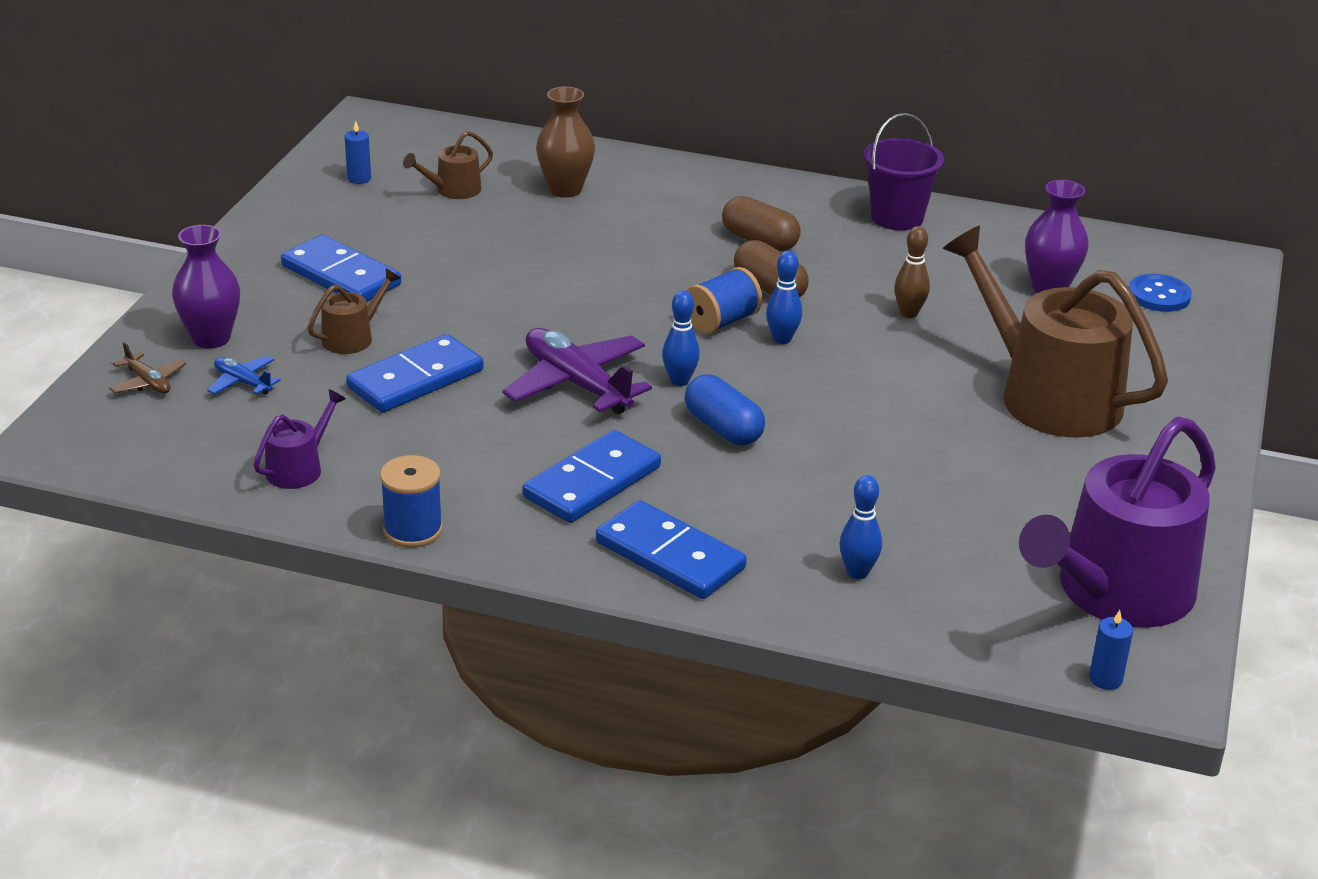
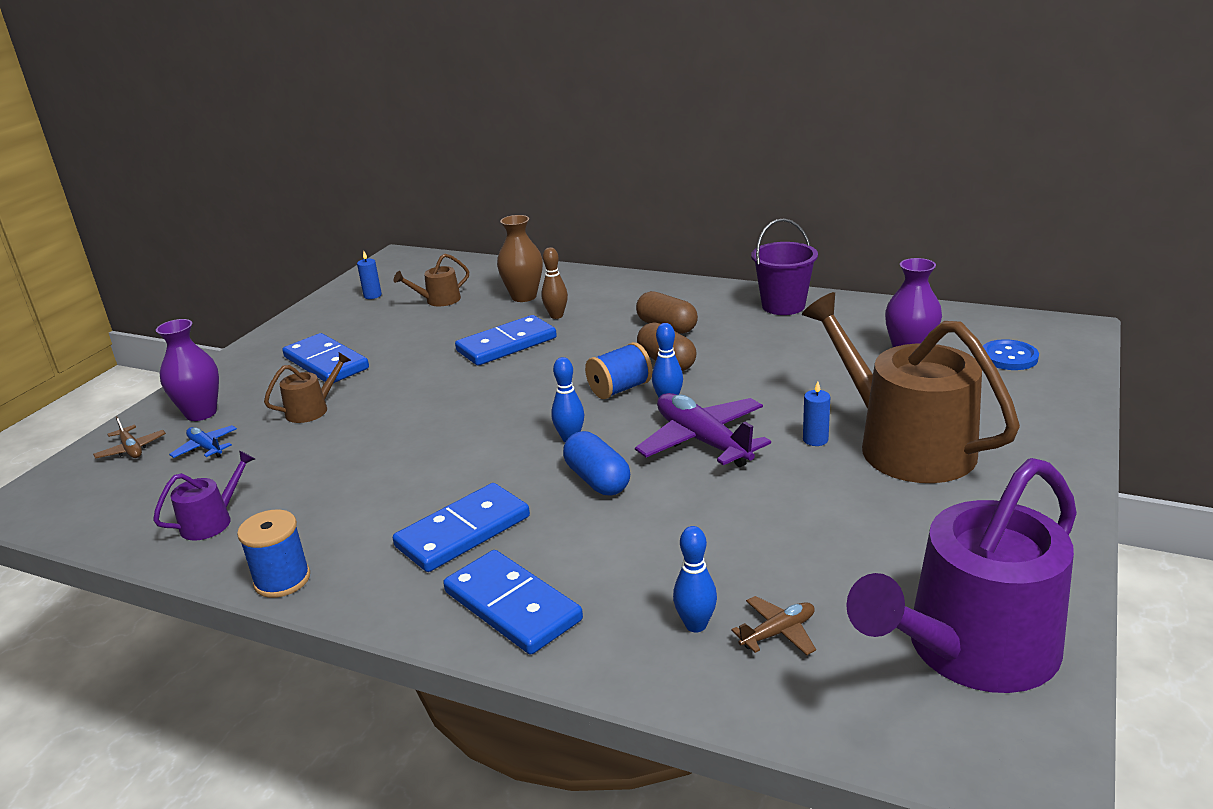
camera: 10 degrees right, 5 degrees down
(415, 379) = (347, 442): blue domino -> blue domino (507, 345)
(577, 384) = (480, 443): purple plane -> purple plane (702, 441)
(909, 313) = (783, 378): brown bowling pin -> brown bowling pin (556, 316)
(937, 579) = (778, 632): none -> brown plane
(1105, 679) = (959, 760): blue candle -> blue candle (815, 440)

